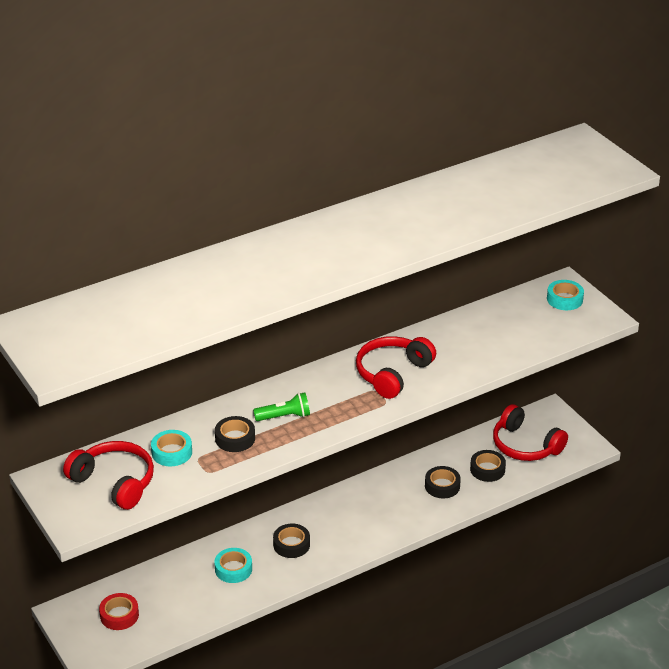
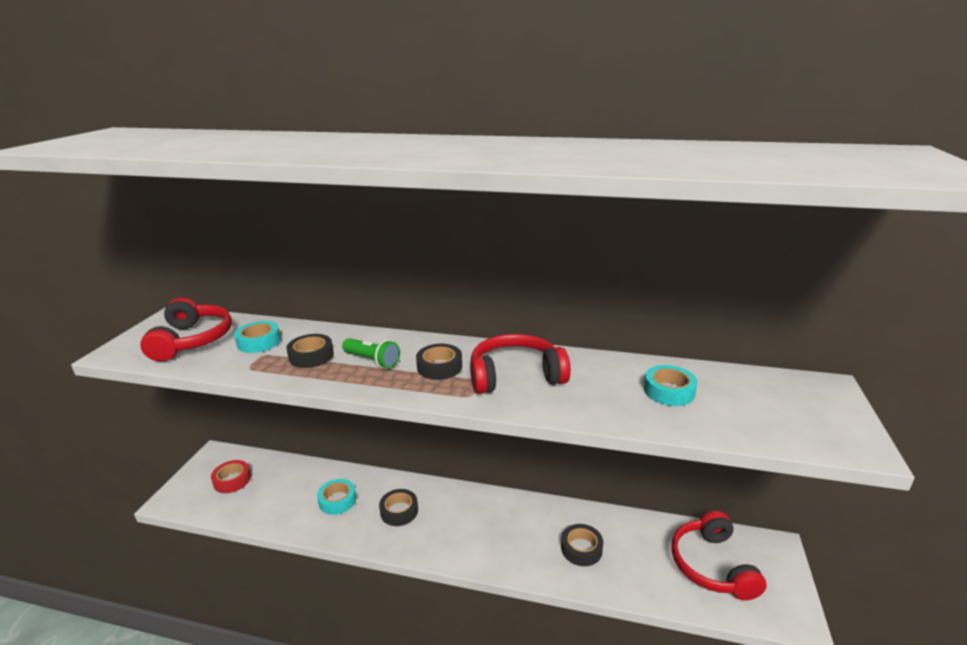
camera: 45 degrees right, 10 degrees down
(487, 469) = (644, 563): black tape -> black tape (439, 367)
(564, 299) = (811, 401): turquoise tape -> turquoise tape (669, 391)

